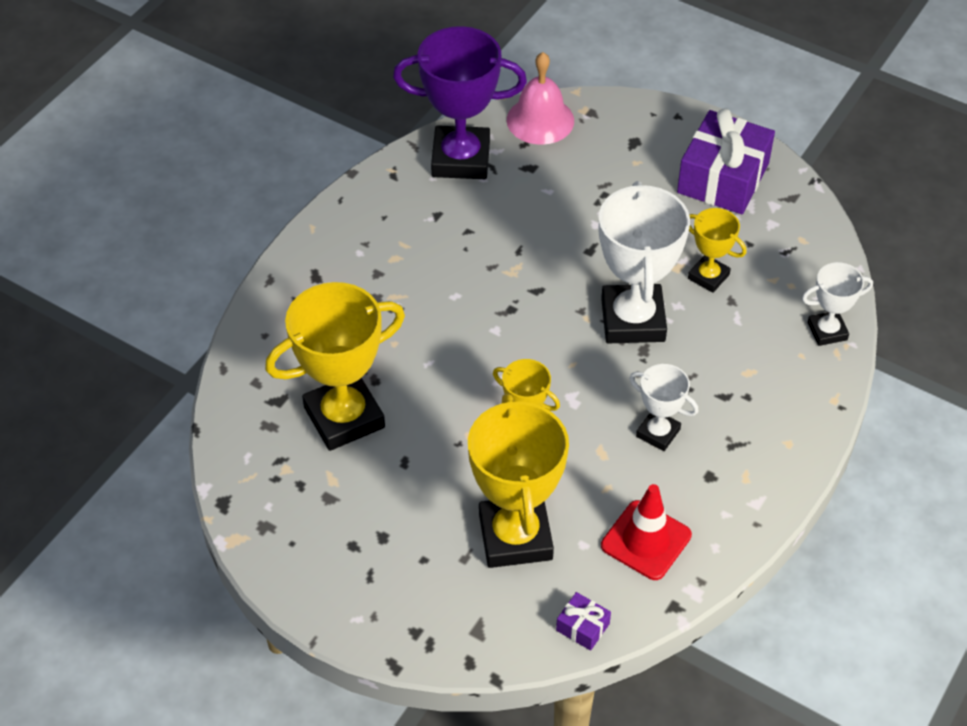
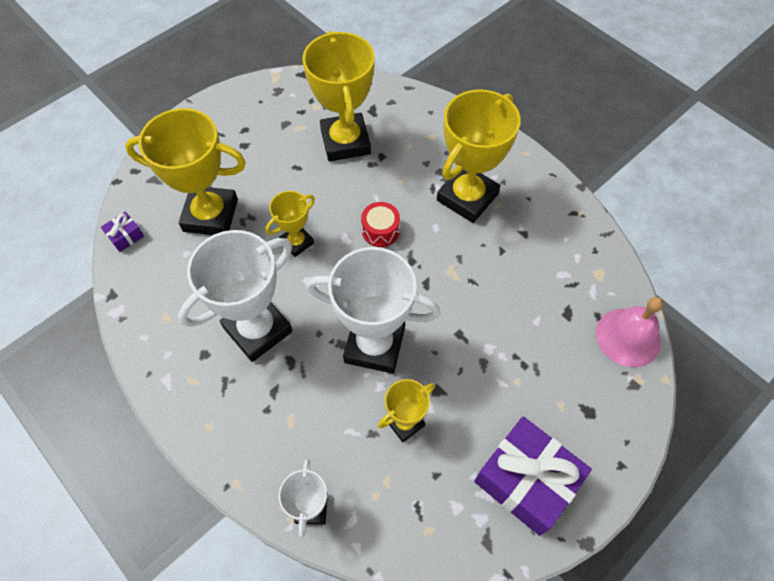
camera: 105 degrees right, 10 degrees up
(400, 273) = (467, 197): none -> yellow trophy
(461, 159) = (586, 263): purple trophy -> none
(478, 347) = (380, 231): none -> red drum
(646, 540) = (170, 293): red traffic cone -> none
(658, 433) = (258, 329): white trophy -> white trophy, size x1.90

